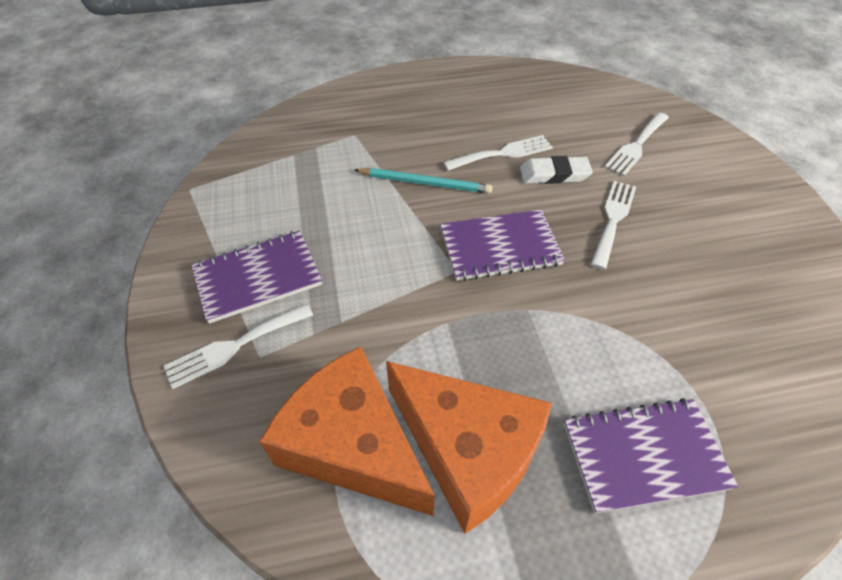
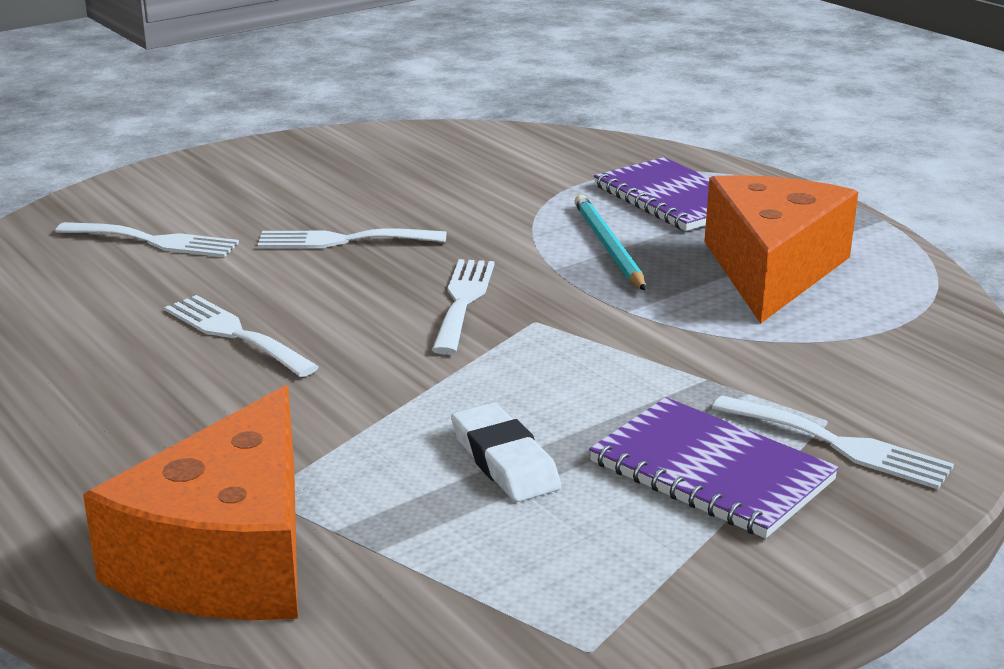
camera: 115 degrees left, 25 degrees down
(352, 445) = (848, 326): orange cheese -> orange cheese (228, 555)
(425, 183) = (364, 384): turquoise pencil -> turquoise pencil (608, 246)
(500, 247) = (463, 301): purple notebook -> white fork
(554, 174) = (267, 288): white eraser -> white eraser (504, 461)

